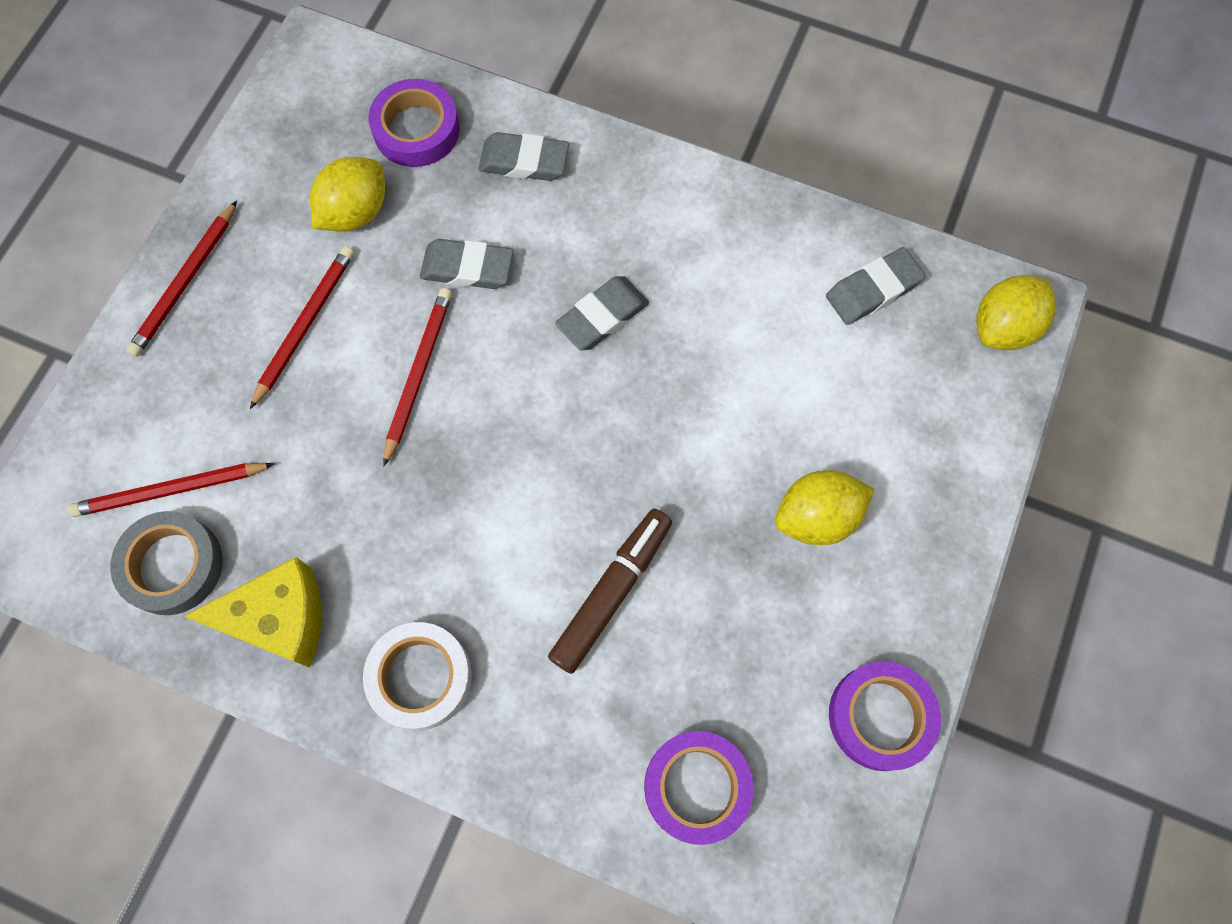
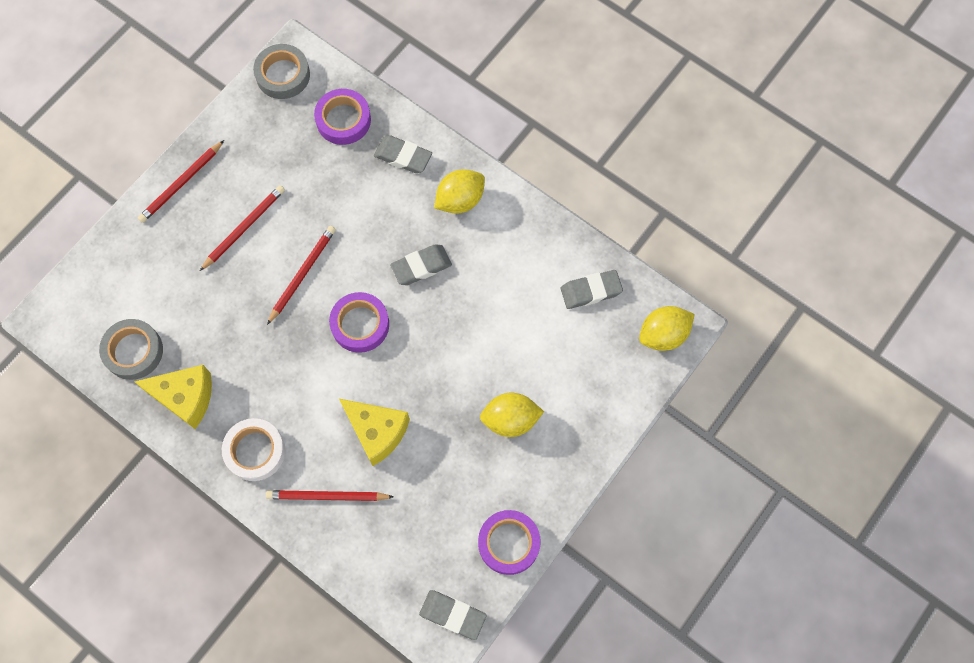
camera: 15 degrees right, 0 degrees up
(170, 491) = (143, 307): red pencil -> red pencil (327, 496)
(304, 86) = (283, 75): none -> grey tape
(355, 212) = (292, 164): yellow lemon -> yellow lemon (460, 200)
(467, 268) = (349, 216): grey eraser -> grey eraser (453, 615)
(611, 592) = (377, 432): brown marker -> yellow cheese
(697, 787) = (392, 553): purple tape -> purple tape (360, 324)

